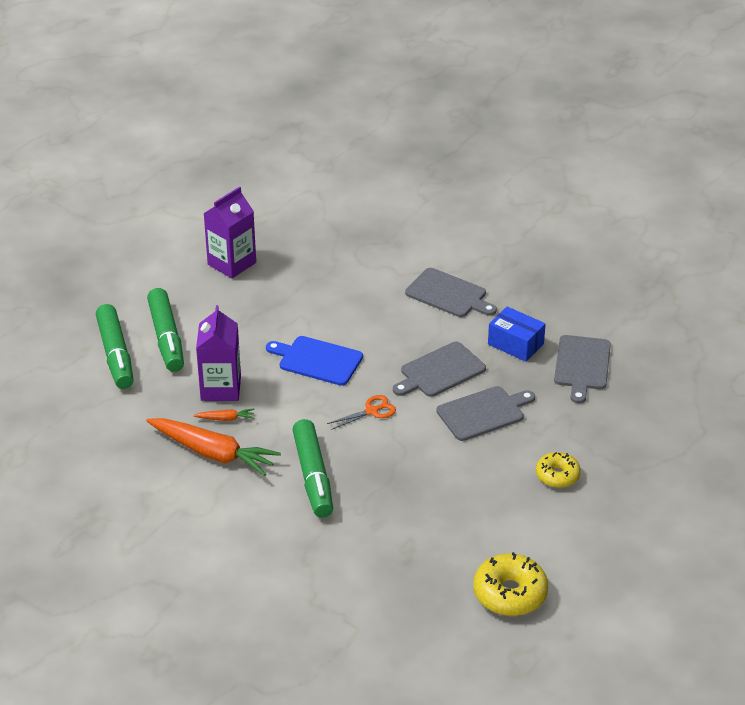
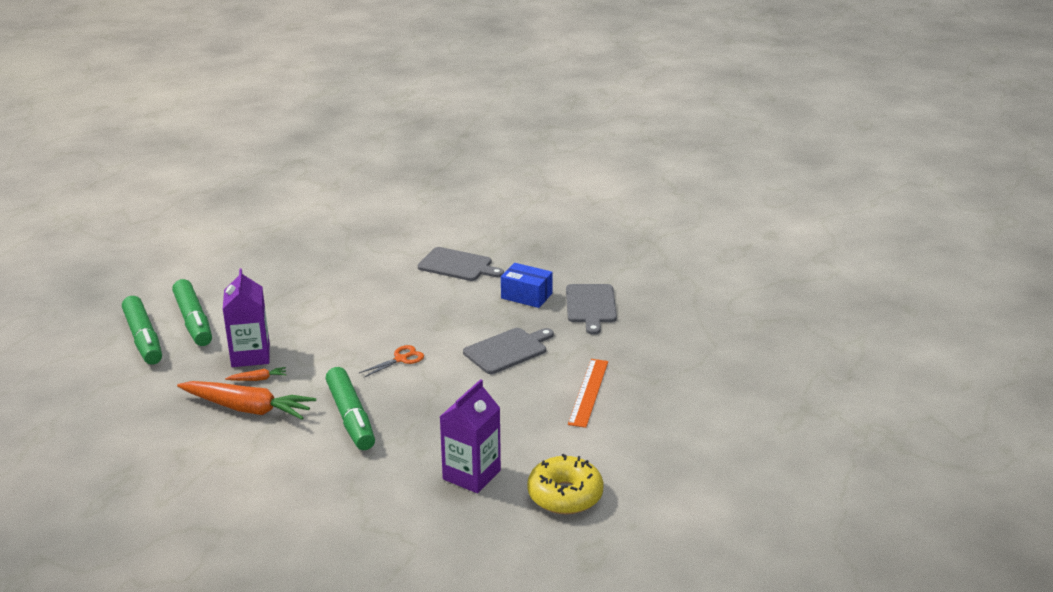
camera: 10 degrees left, 10 degrees down
(232, 263) = (252, 260): purple carton -> purple carton (471, 475)
(317, 360) = (342, 325): blue cutting board -> none
(440, 371) = (460, 322): grey cutting board -> none
(557, 475) = (588, 392): yellow donut -> orange ruler

